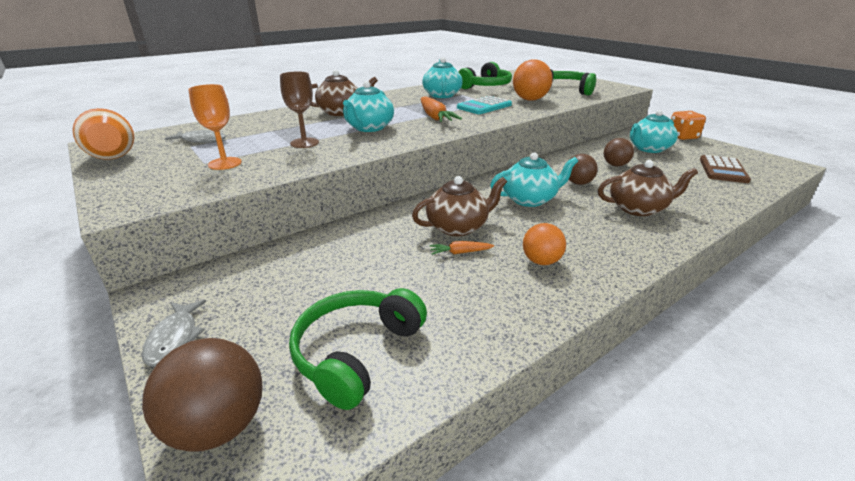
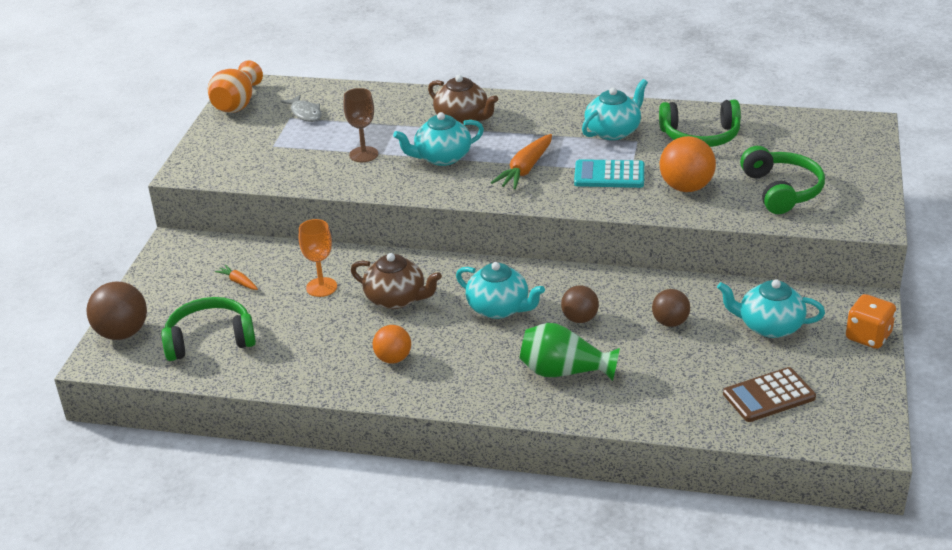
camera: 50 degrees right, 5 degrees up
(174, 338) = (152, 278): grey fish -> none
(225, 163) = (282, 154): orange goblet -> orange goblet (321, 287)
(460, 252) = (359, 319): orange carrot -> orange carrot (238, 282)
(638, 208) = (564, 372): brown teapot -> green vase

